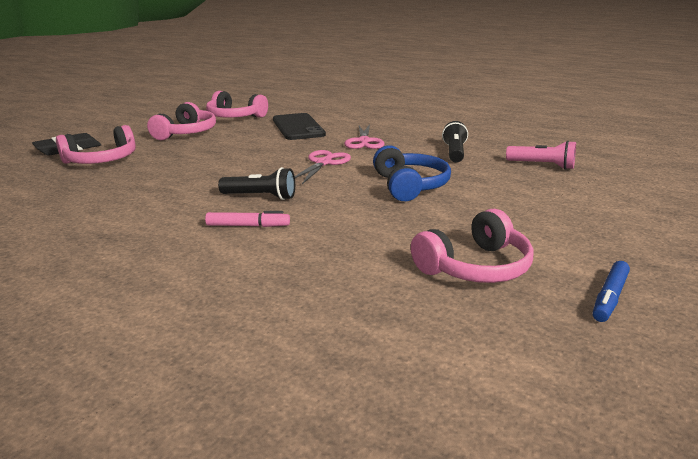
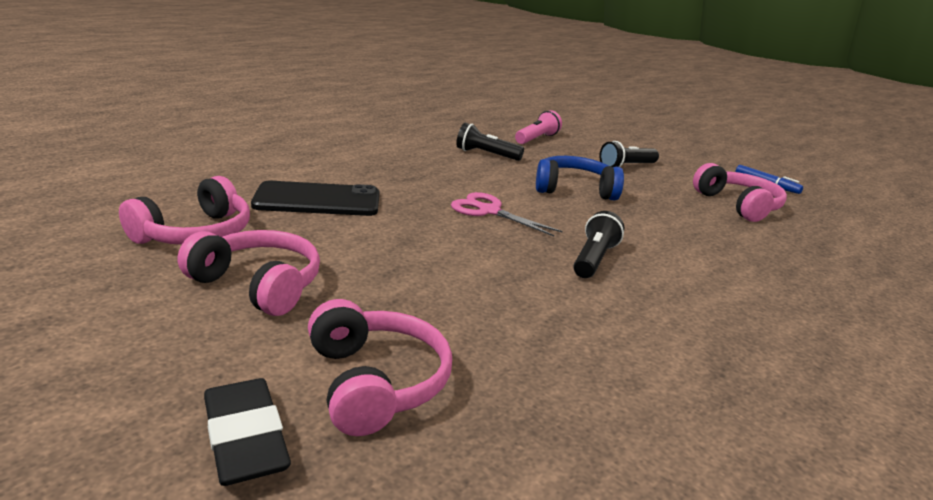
camera: 80 degrees left, 0 degrees up
(248, 226) = (677, 275): pink marker -> none
(364, 141) = (419, 179): pink scissors -> none
(523, 206) = (626, 166): none -> black flashlight

